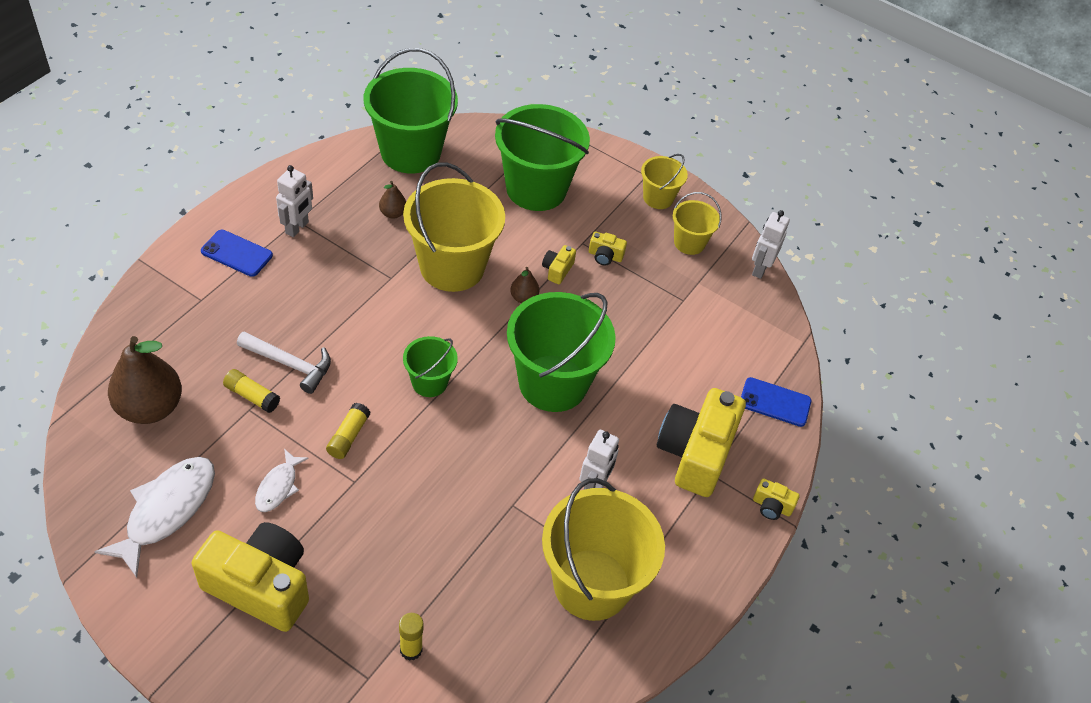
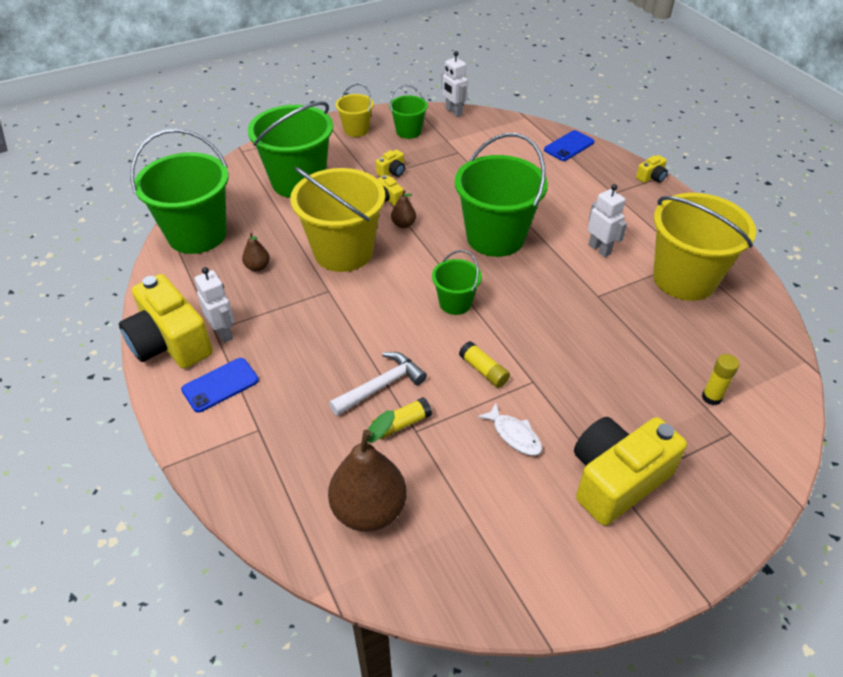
camera: 55 degrees left, 5 degrees down
(167, 510) = (502, 530): white fish -> none
(689, 243) = (408, 131): yellow bucket -> green bucket
(695, 453) = (593, 193): yellow camera -> yellow camera (170, 342)

